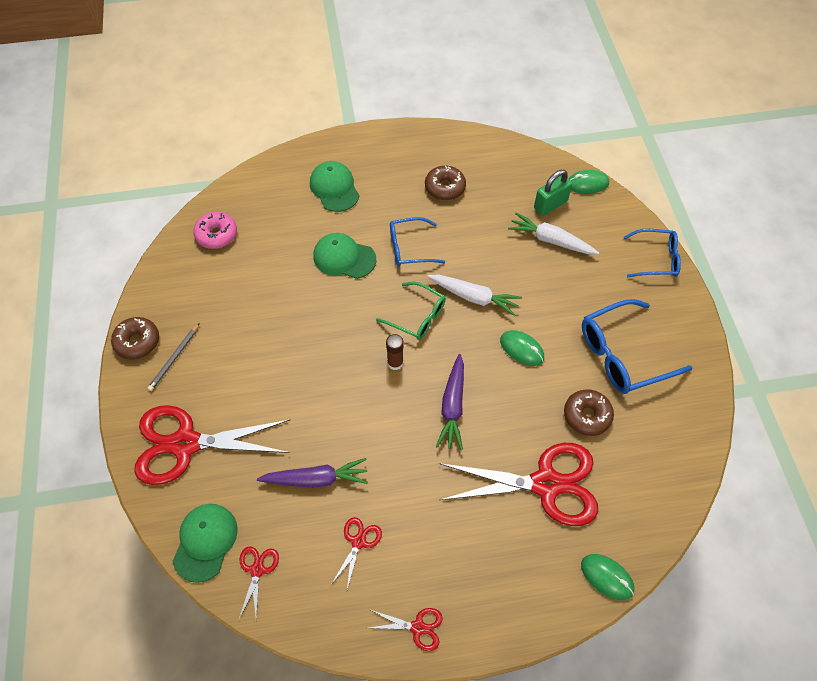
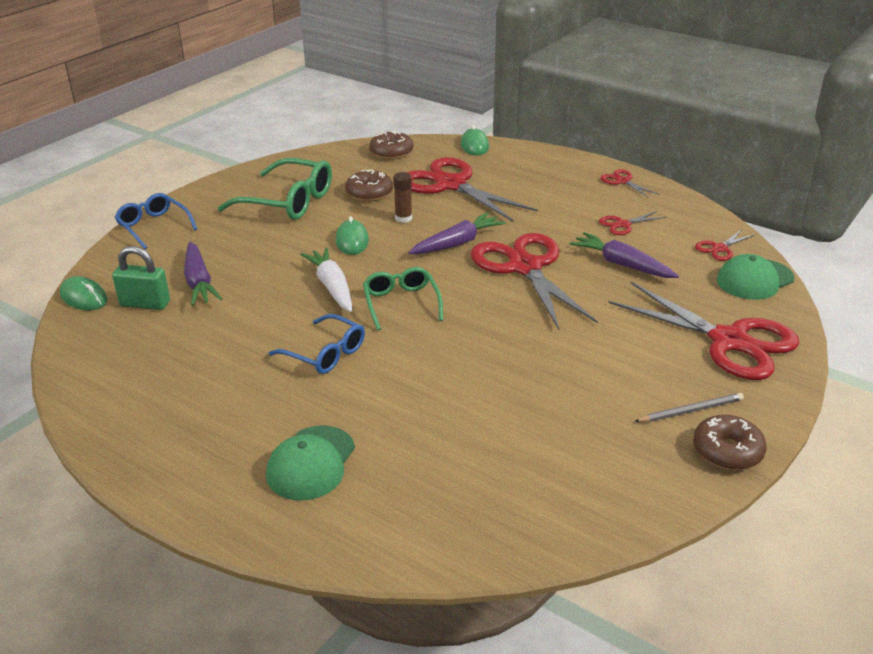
camera: 135 degrees left, 25 degrees down
(216, 235) = (522, 509): pink donut -> none
(344, 258) = (402, 386): green cap -> none
(379, 417) = (525, 267): none -> red scissors
(395, 363) = (466, 288): brown glue stick -> brown glue stick (403, 218)
(445, 188) = (201, 380): brown donut -> brown donut (391, 152)
(551, 240) = (199, 282): white carrot -> purple carrot
(622, 355) = (288, 202): blue glasses -> green glasses

